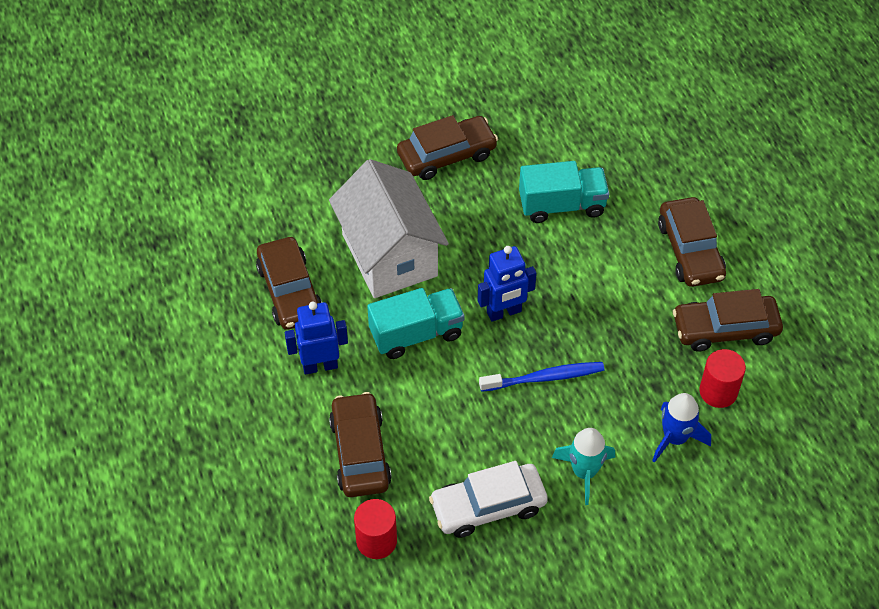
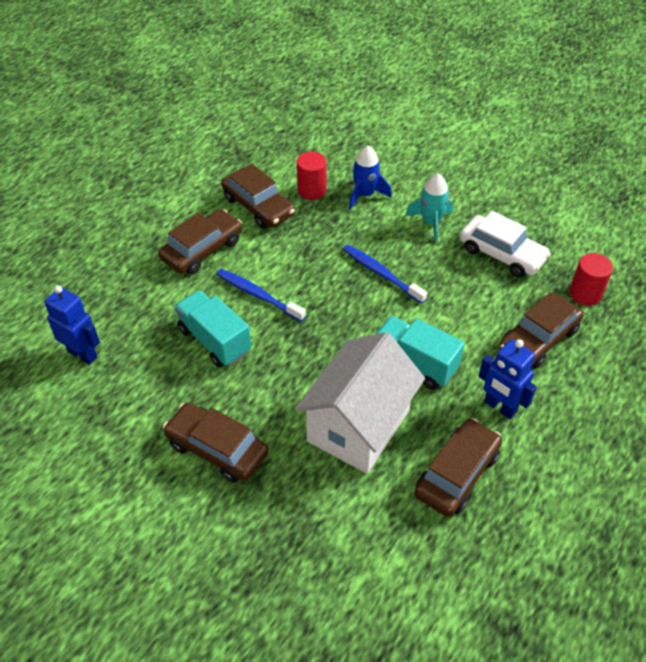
camera: 125 degrees left, 5 degrees down
(504, 312) = (347, 323): blue robot -> blue robot (82, 354)
(593, 263) = (258, 295): none -> blue toothbrush

